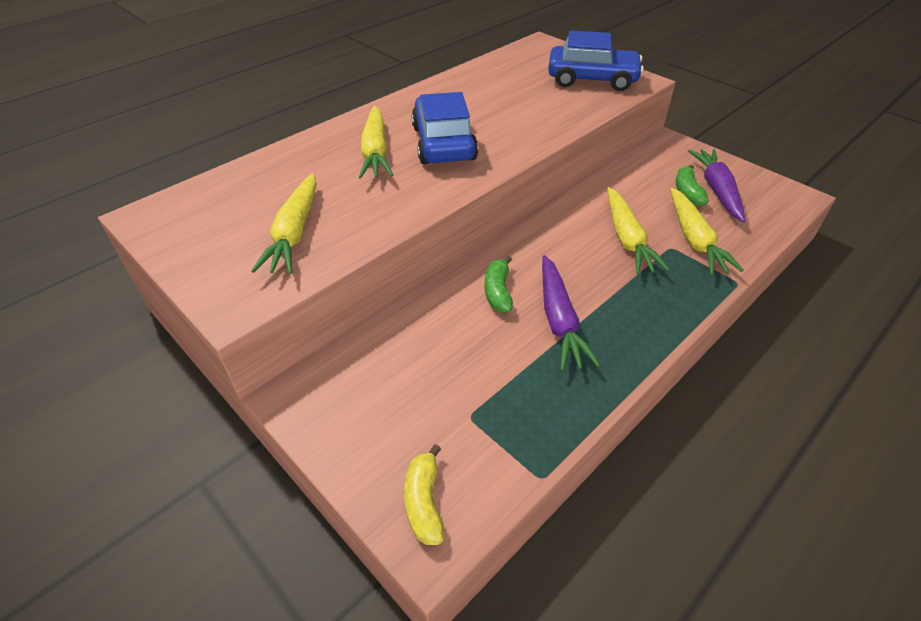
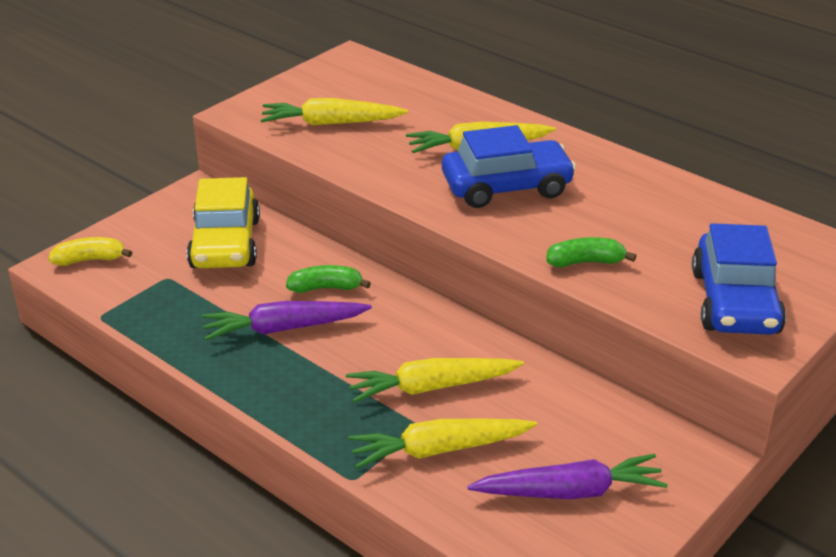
camera: 85 degrees right, 10 degrees down
(413, 366) = (225, 244): none -> yellow car
(687, 192) = (554, 457): green banana -> green banana (585, 262)

